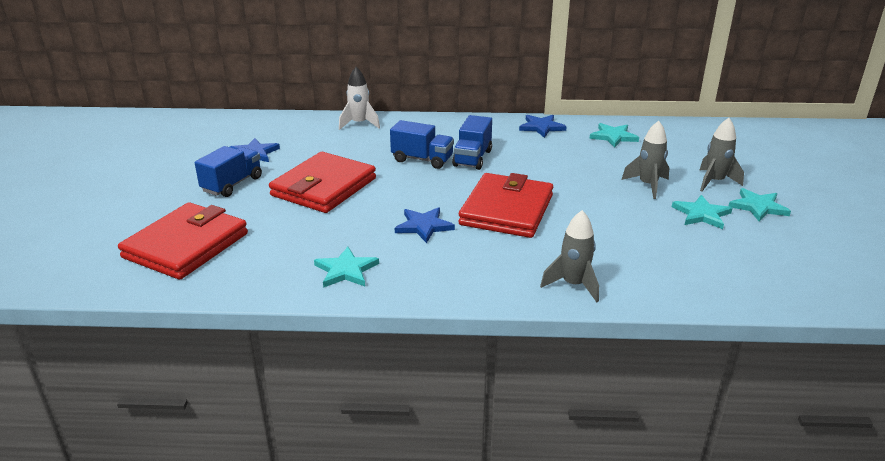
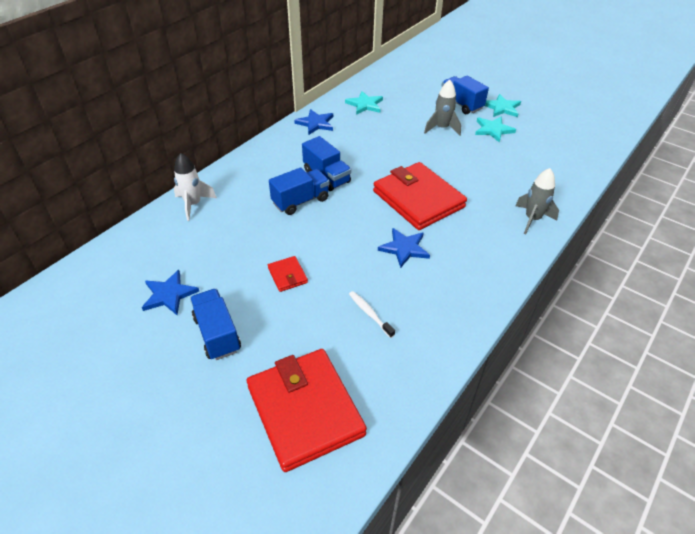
camera: 55 degrees left, 15 degrees up
(319, 237) = (369, 313): none -> white toothbrush
(324, 187) = (287, 275): red wallet -> red wallet, size x0.43
(346, 270) = (433, 318): turquoise star -> none
(714, 182) = (461, 104): grey rocket -> blue truck

